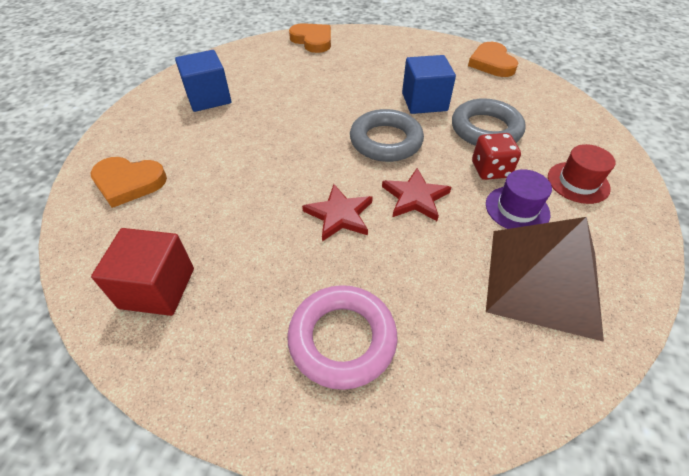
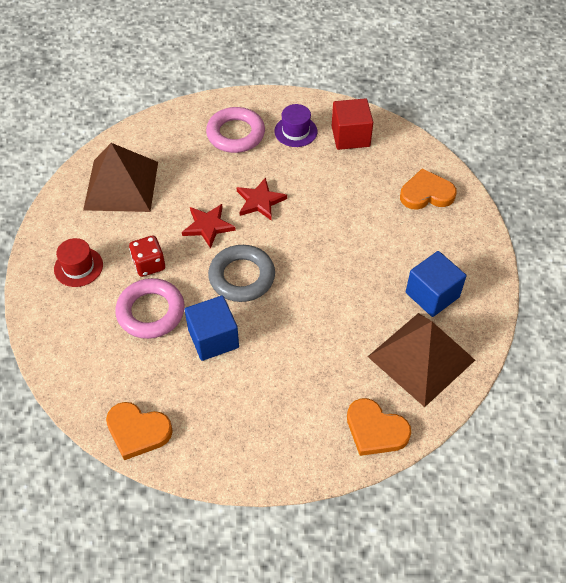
camera: 165 degrees right, 5 degrees up
(252, 65) = (421, 358): none -> brown pyramid
(485, 129) = (151, 312): grey ring -> pink ring
(491, 63) = (138, 431): orange heart -> orange heart turned 135 degrees clockwise
(517, 209) = (131, 232): purple hat -> purple hat (295, 131)

